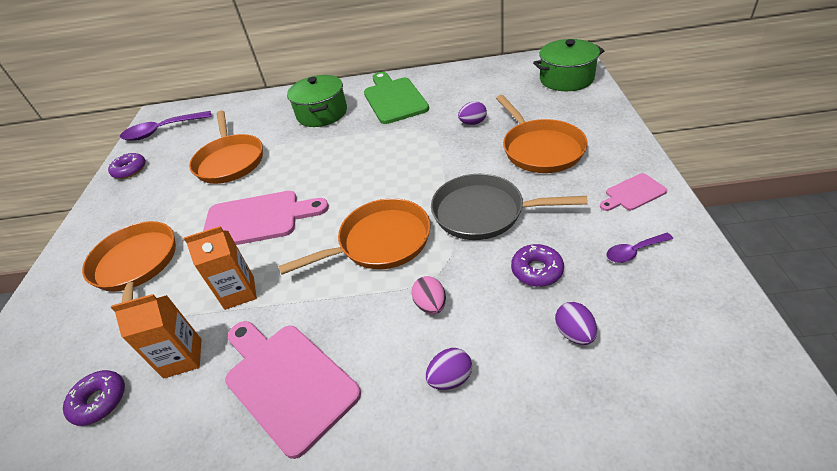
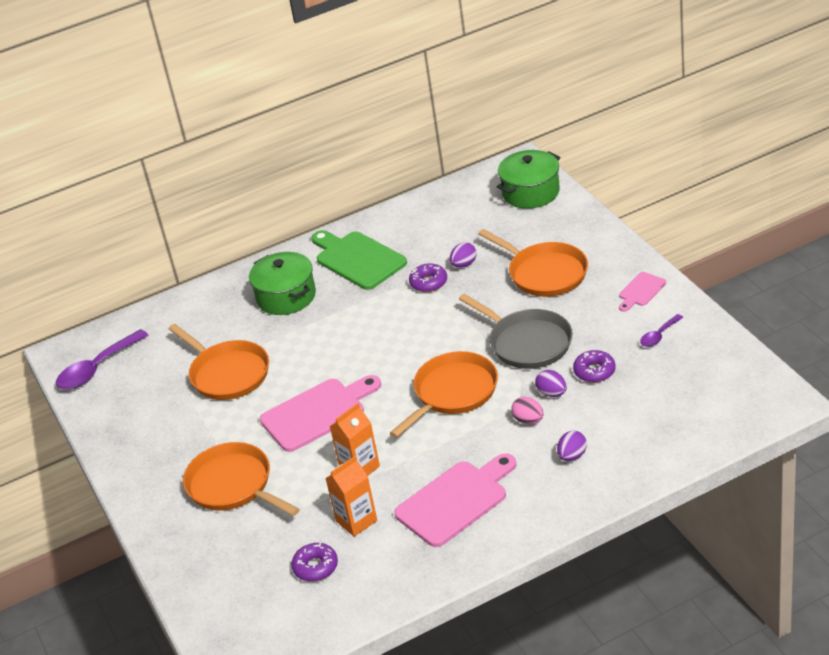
camera: 25 degrees left, 5 degrees down
(130, 170) = (111, 417): purple donut -> purple donut (428, 282)
(287, 381) = (456, 501): pink cutting board -> pink cutting board turned 120 degrees clockwise
(483, 212) = (527, 343): grey pan -> grey pan turned 120 degrees counterclockwise
(574, 333) = (641, 401): purple egg -> purple egg (552, 393)

